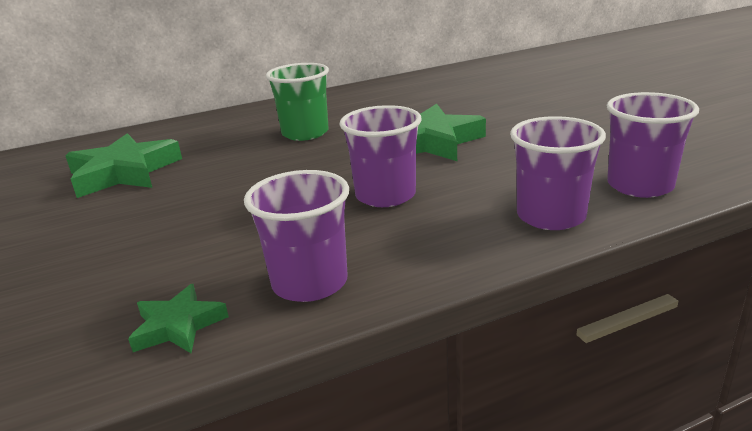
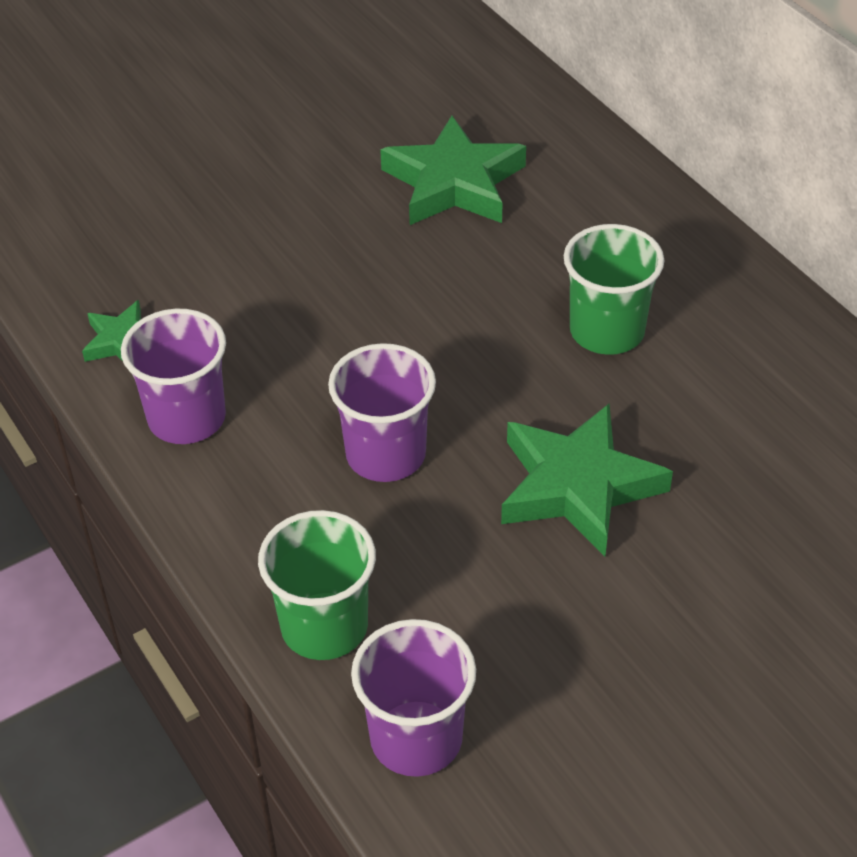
camera: 80 degrees right, 20 degrees up
(551, 216) = (324, 626): purple cup -> green cup

